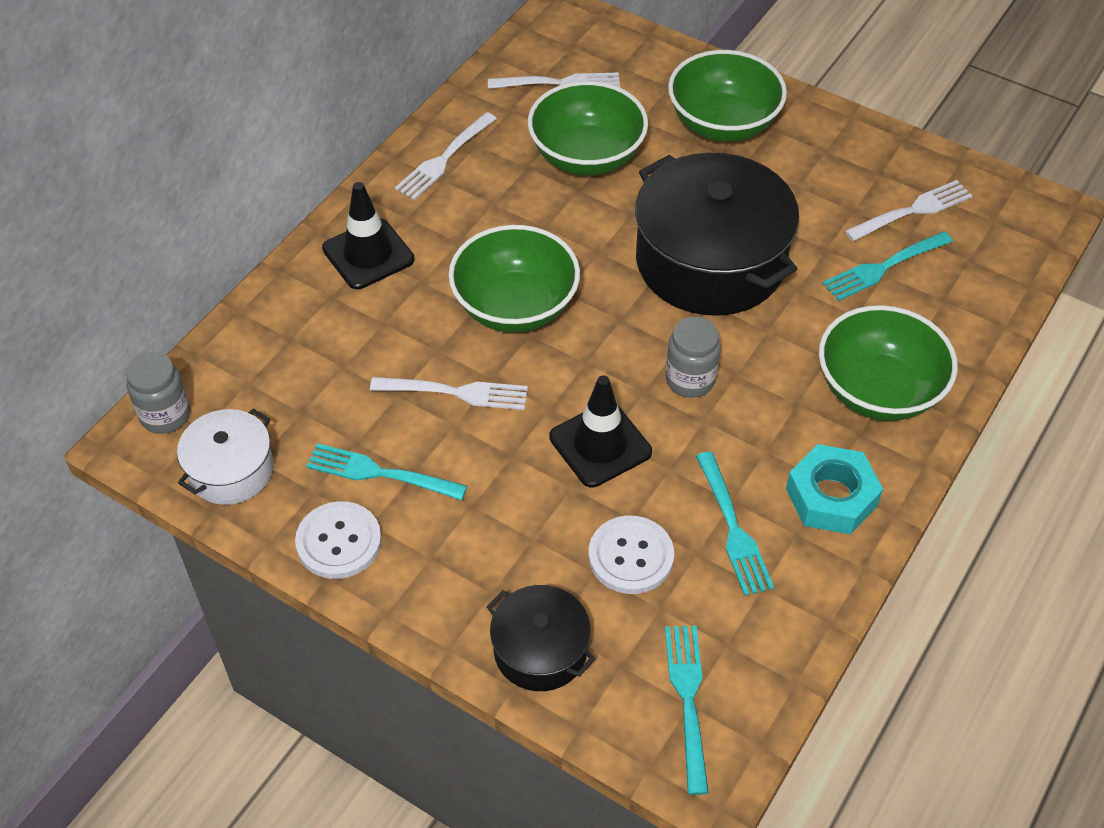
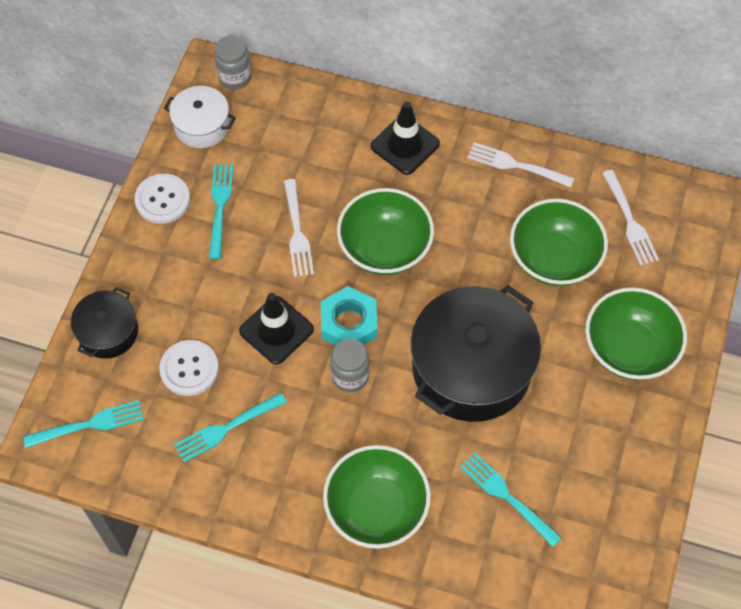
camera: 75 degrees right, 10 degrees up
(831, 497) = (269, 489): turquoise nut -> turquoise nut (349, 323)
(912, 211) = (579, 511): white fork -> none

